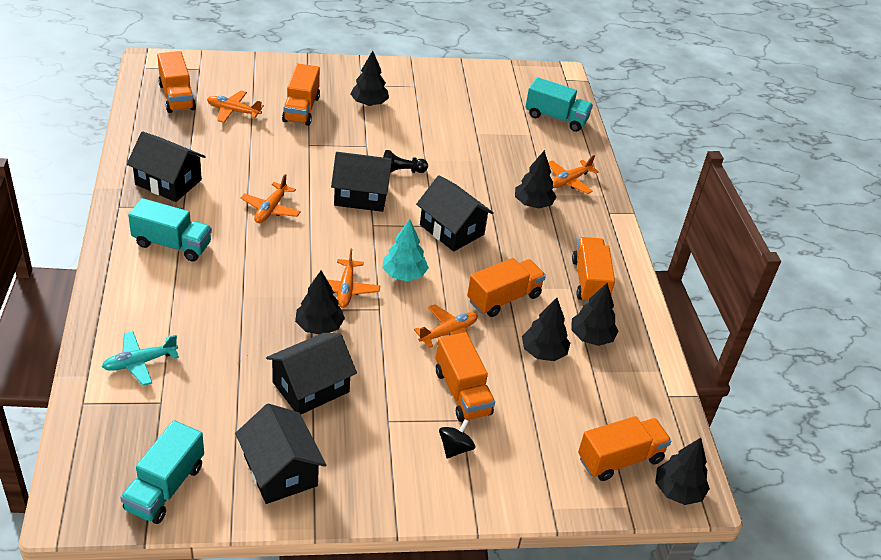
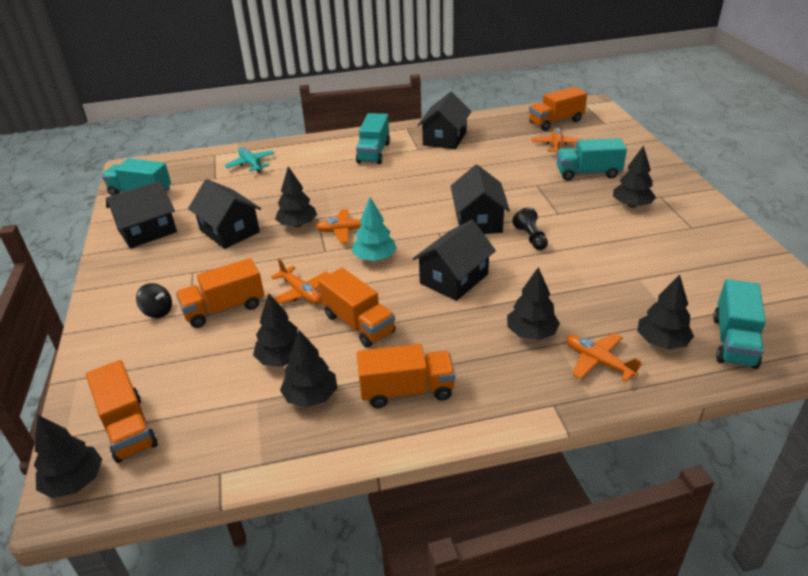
camera: 90 degrees right, 5 degrees down
(271, 209) = (434, 182): orange plane -> none
(301, 109) = (588, 173): orange truck -> turquoise truck
(552, 147) = (661, 342): none -> black tree

